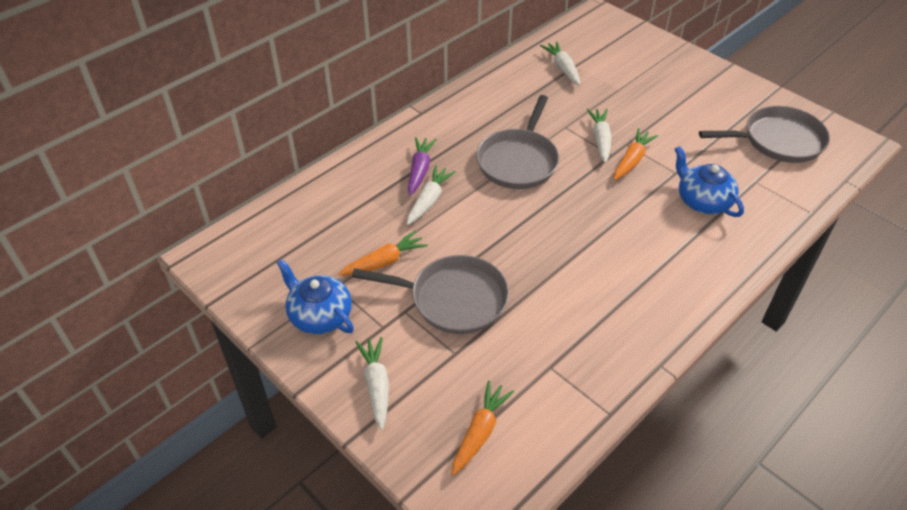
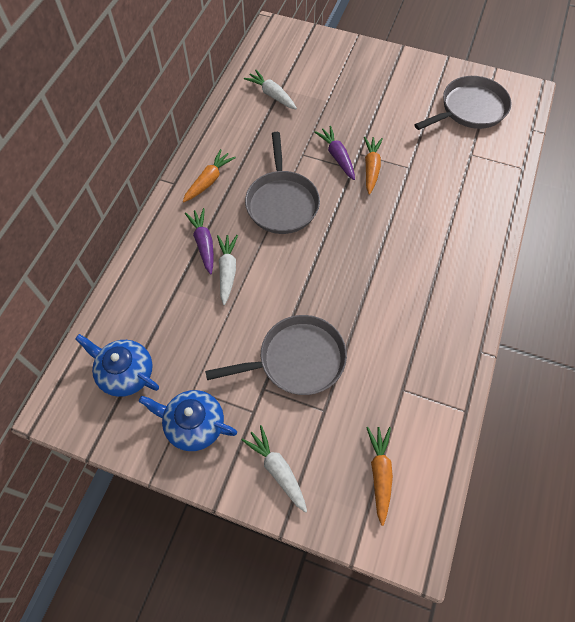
camera: 25 degrees left, 15 degrees up
(384, 262) = (221, 347): orange carrot -> orange carrot (209, 181)
(600, 139) = (337, 156): white carrot -> purple carrot
(702, 201) = (441, 187): blue teapot -> blue teapot (125, 373)

